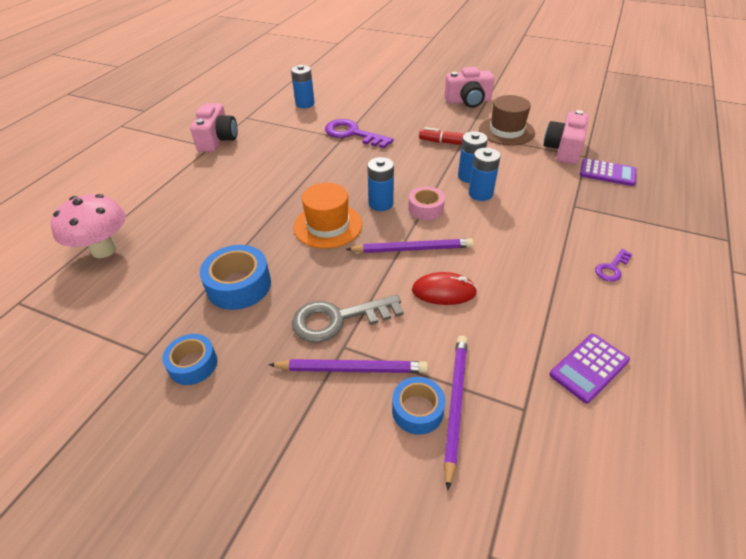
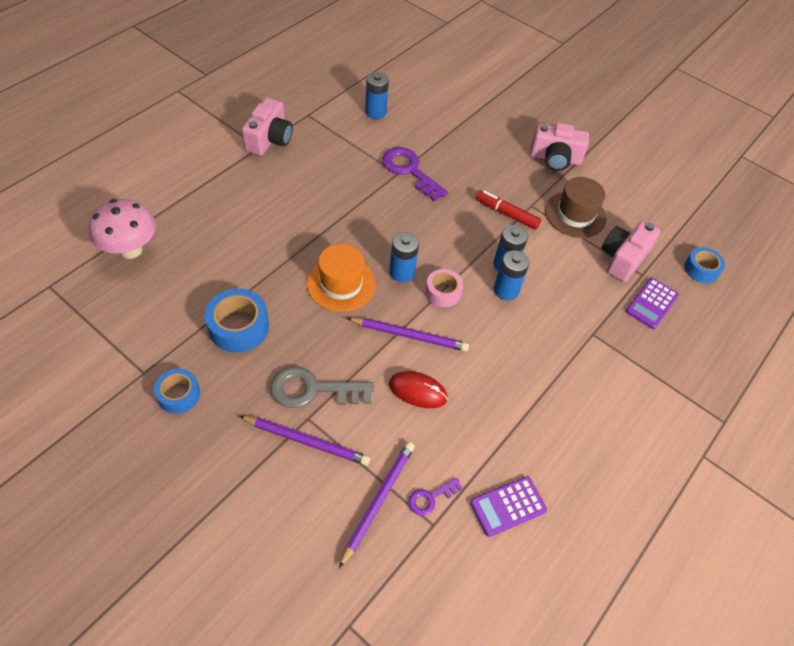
camera: 10 degrees right, 10 degrees up
(417, 410) = (345, 496): blue tape -> blue tape (701, 269)
(607, 173) = (651, 303): purple calculator -> purple calculator turned 90 degrees clockwise
(612, 268) = (587, 416): purple key -> purple key (431, 498)

